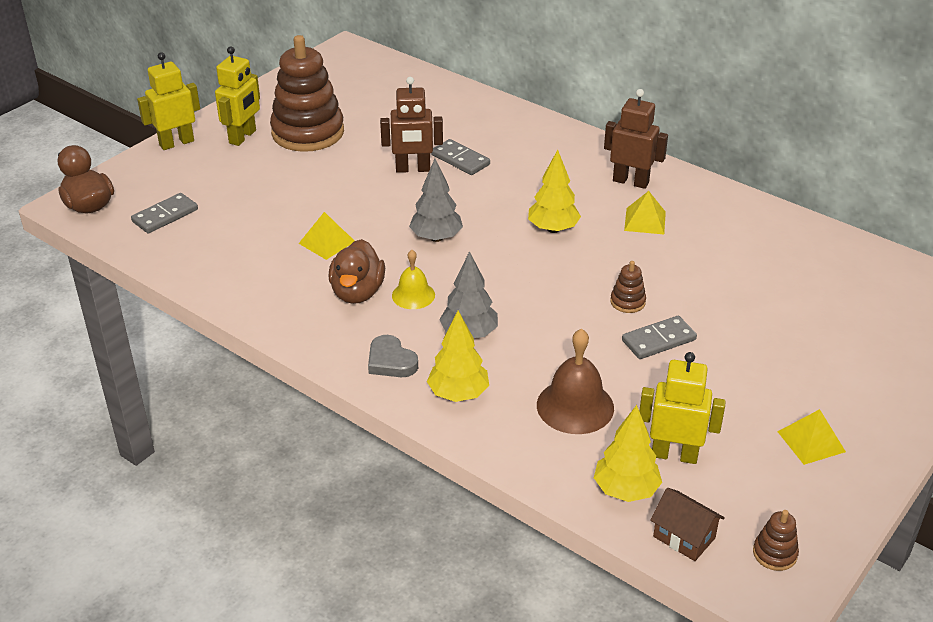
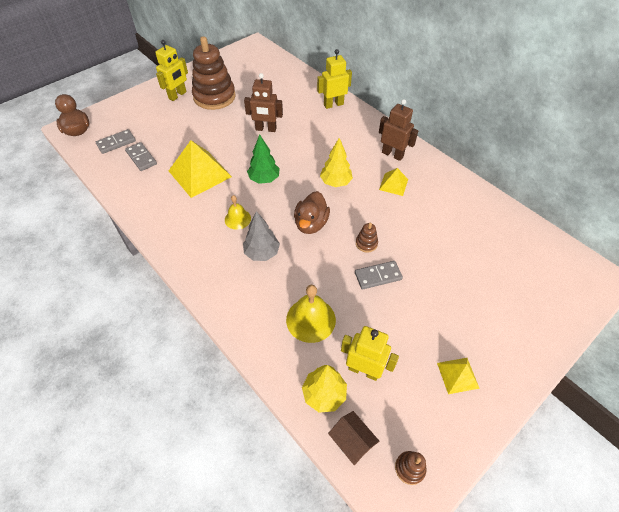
camera: 10 degrees right, 15 degrees up
(176, 143) = (140, 95): yellow robot -> yellow robot (333, 104)
(327, 242) = (200, 173): yellow pyramid -> yellow pyramid, size x1.93
(357, 292) = (205, 212): brown duck -> brown duck (311, 224)
(391, 361) = (209, 266): grey heart -> none
(436, 238) = (264, 179): grey tree -> green tree
(458, 394) = (241, 298): yellow tree -> none
(460, 160) = (295, 126): grey domino -> grey domino (141, 158)
(575, 406) = (311, 319): brown bell -> yellow bell

